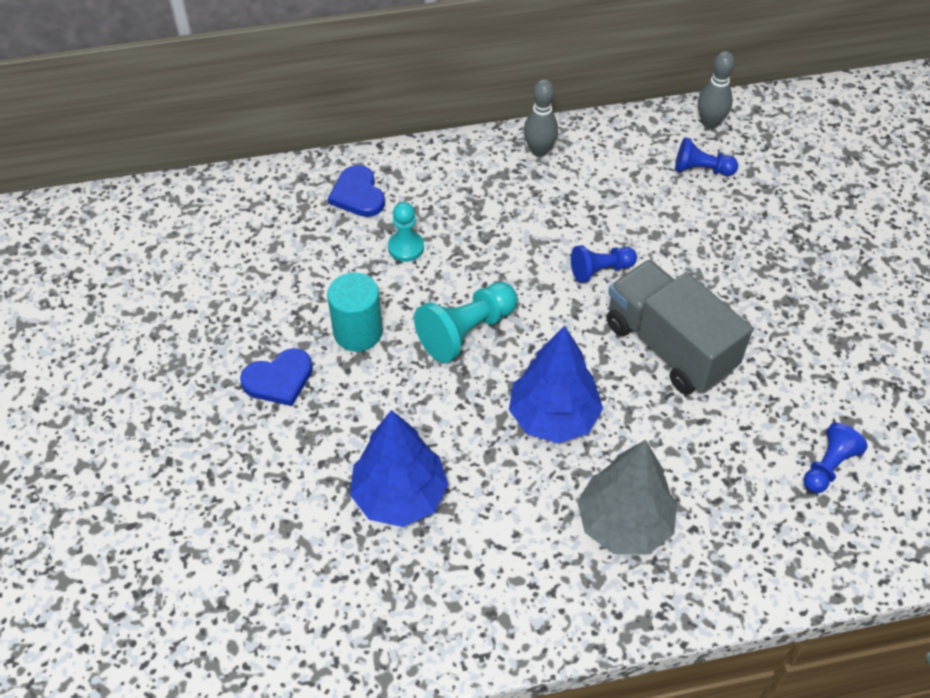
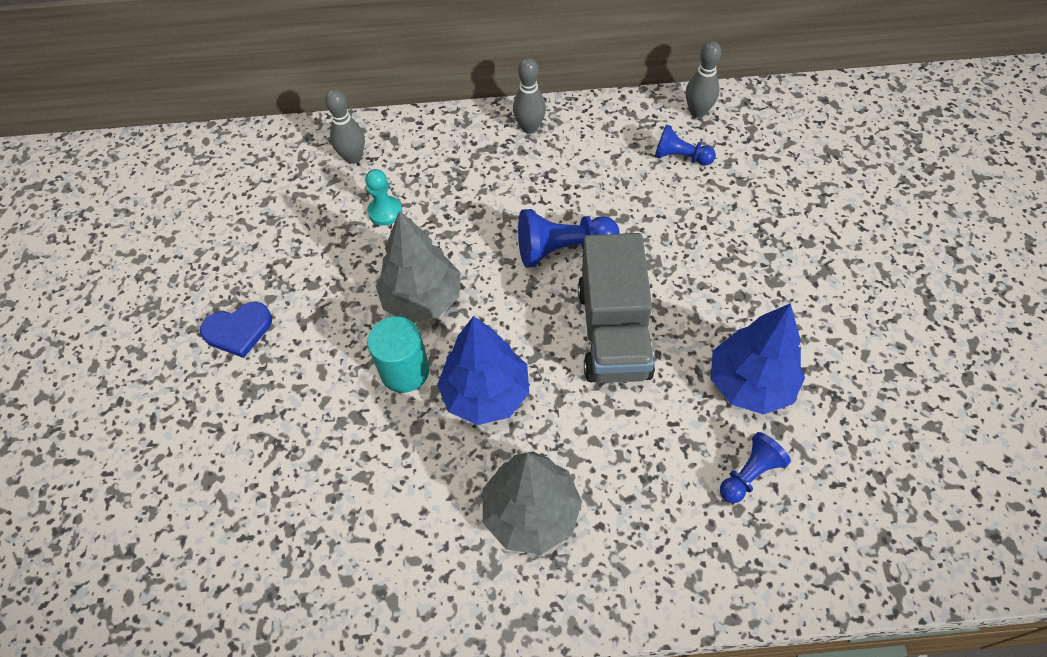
camera: 10 degrees right, 5 degrees up
(358, 194) = (353, 157): blue heart -> grey bowling pin
(358, 332) = (321, 290): turquoise cylinder -> turquoise cylinder (405, 371)
(399, 496) = (321, 459): blue tree -> blue tree (750, 383)
(466, 331) = (422, 299): turquoise pawn -> grey tree
(600, 270) = (563, 249): blue pawn -> blue pawn, size x1.58
(669, 346) = (613, 332): grey truck -> grey truck turned 150 degrees counterclockwise

